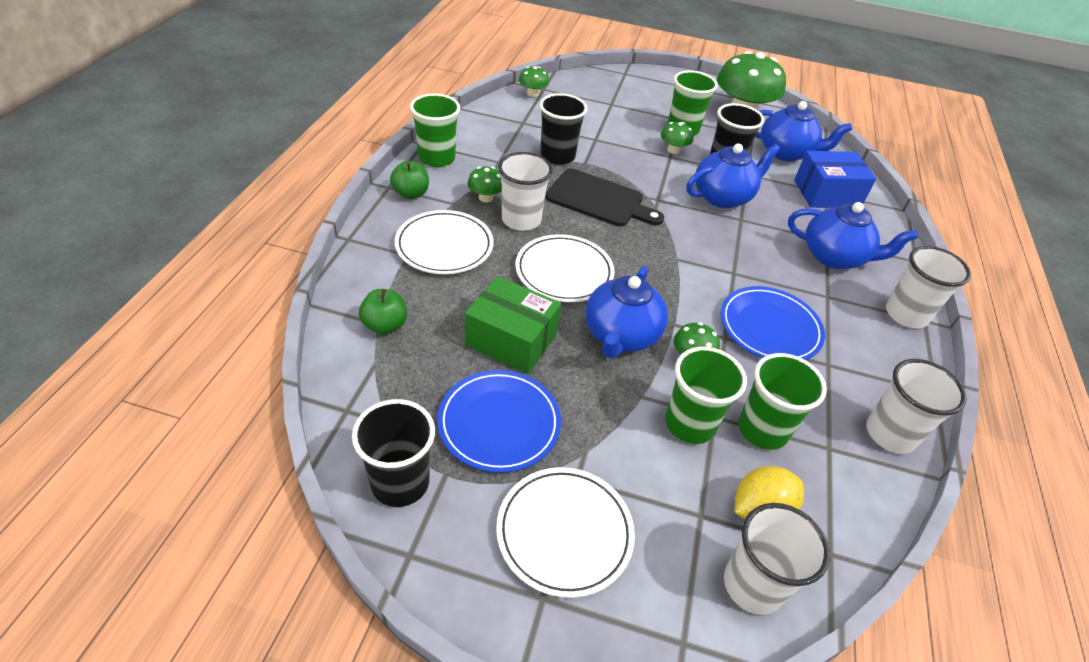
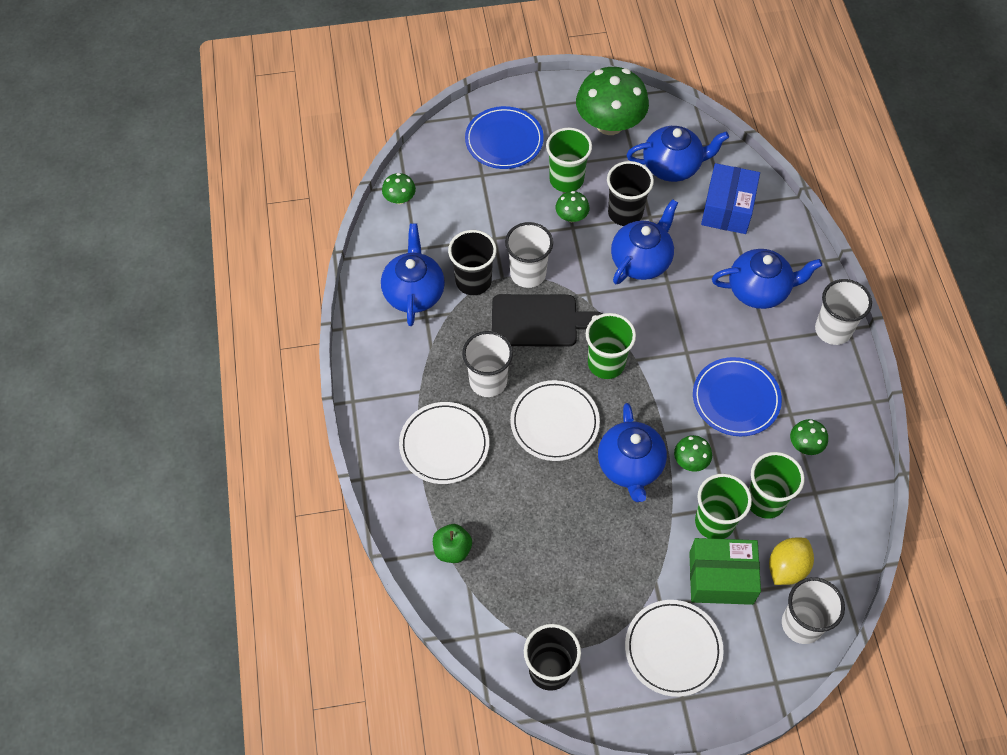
camera: 20 degrees left, 15 degrees up
(411, 194) = (377, 399): green apple -> none
(436, 158) = (369, 341): green cup -> green cup (606, 363)
(486, 198) = (443, 370): green mushroom -> green mushroom (805, 445)
(499, 423) = (586, 590): blue plate -> blue plate (504, 140)
(500, 145) = (414, 292): none -> blue teapot
(511, 340) = (553, 513): green box -> green box (721, 578)
(826, 194) = (727, 209): blue box -> blue box turned 45 degrees counterclockwise
(890, 434) = (852, 458): white cup -> white cup (528, 273)

